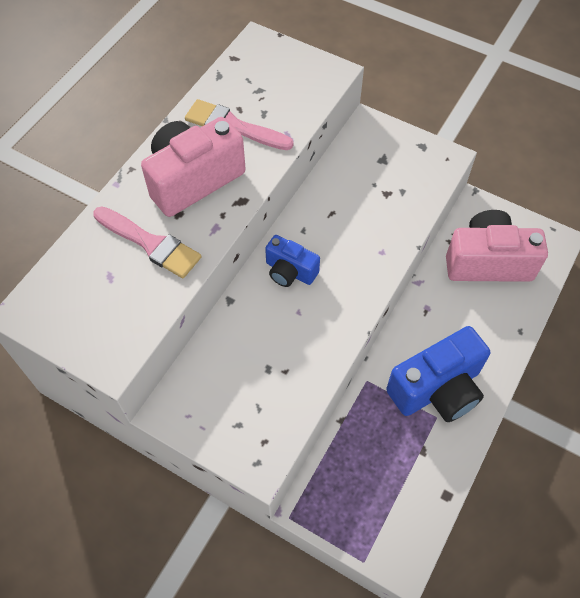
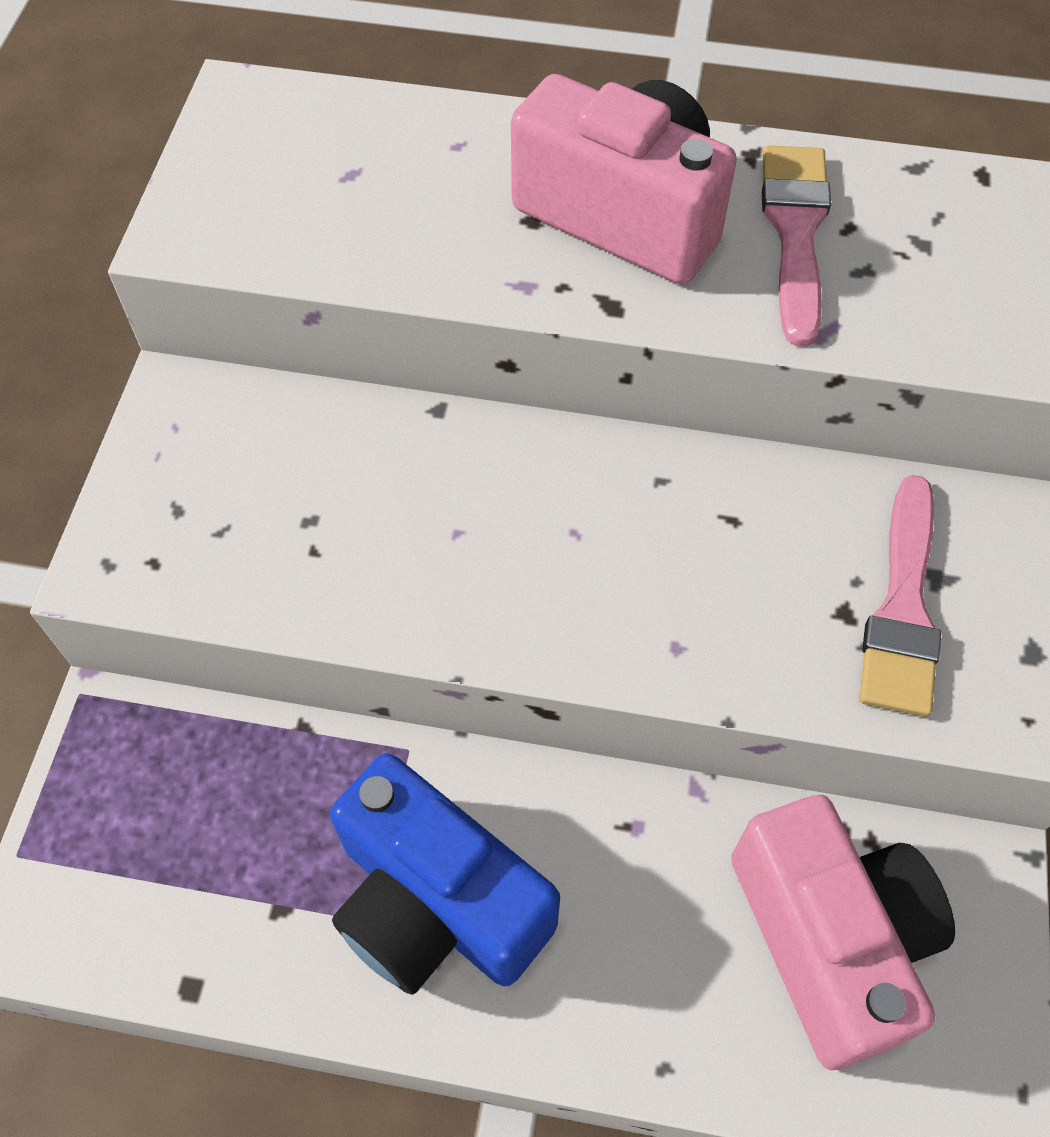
camera: 70 degrees right, 0 degrees up
(150, 244) = (444, 203): pink brush -> pink brush (902, 607)
(290, 271) = (547, 488): blue camera -> none

